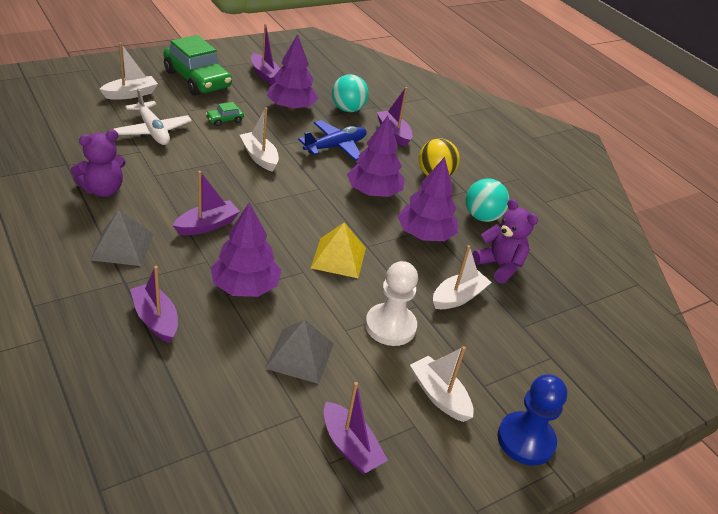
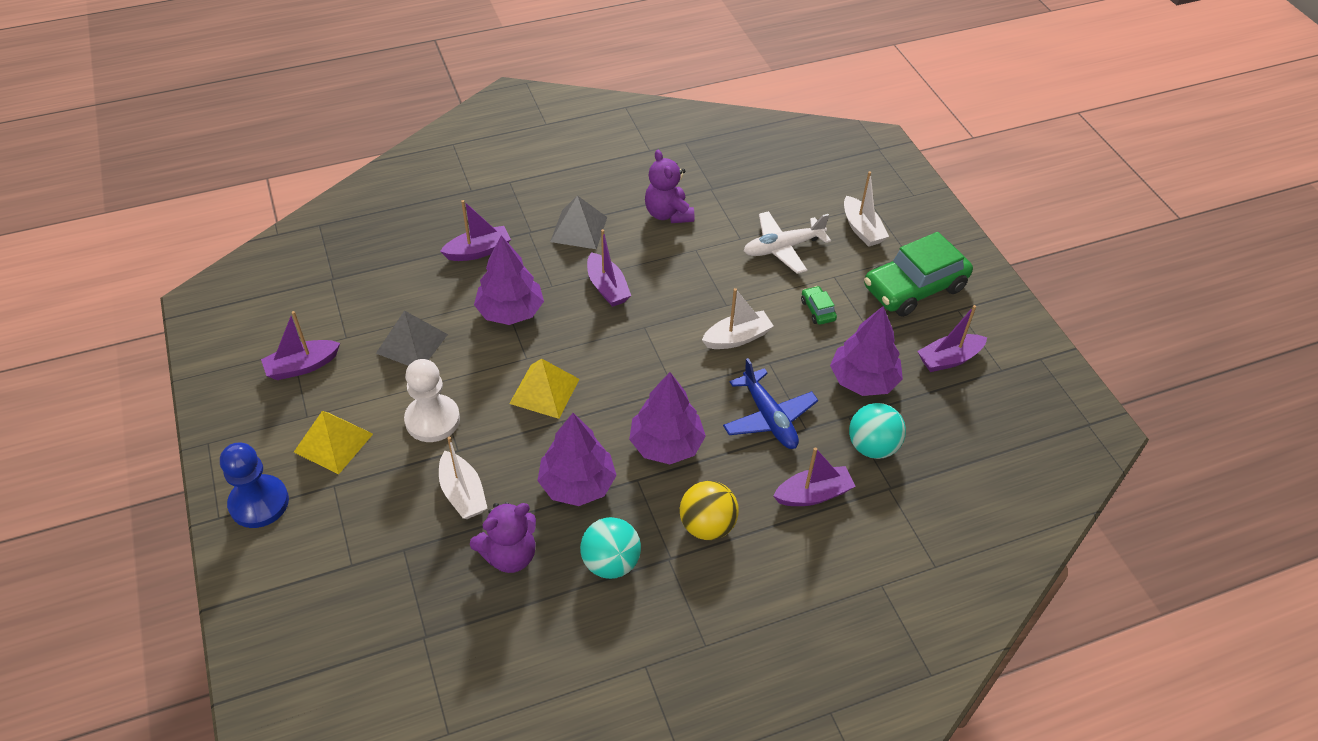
camera: 105 degrees right, 10 degrees up
(439, 395) = (333, 443): white boat -> yellow pyramid

